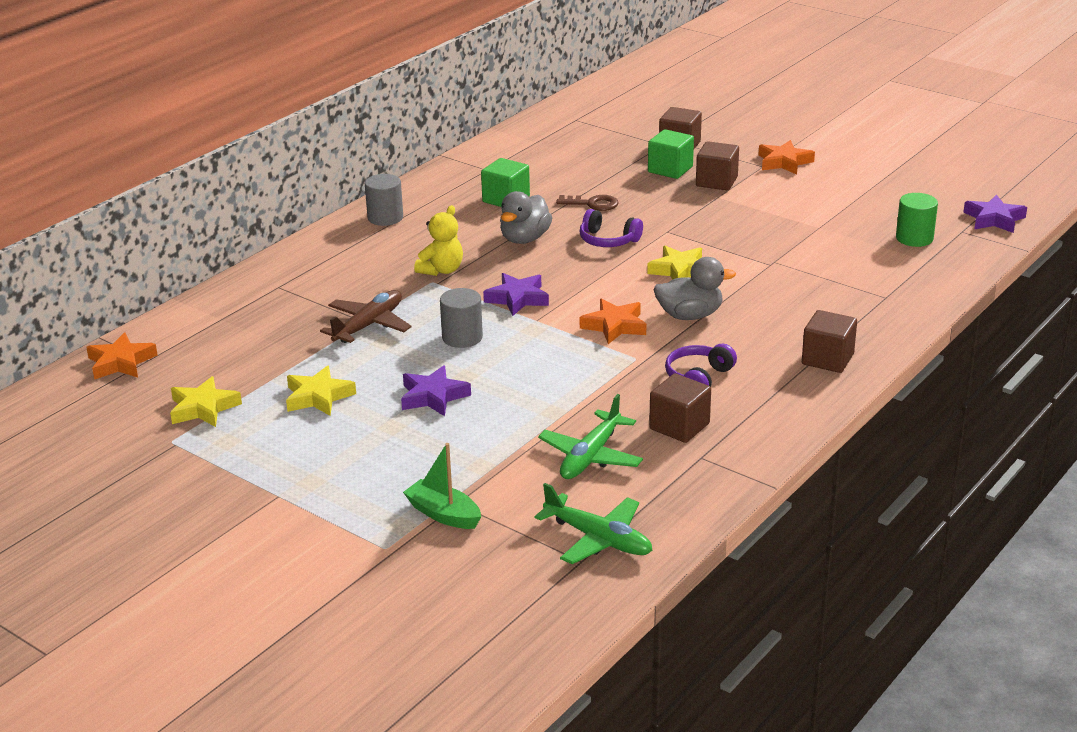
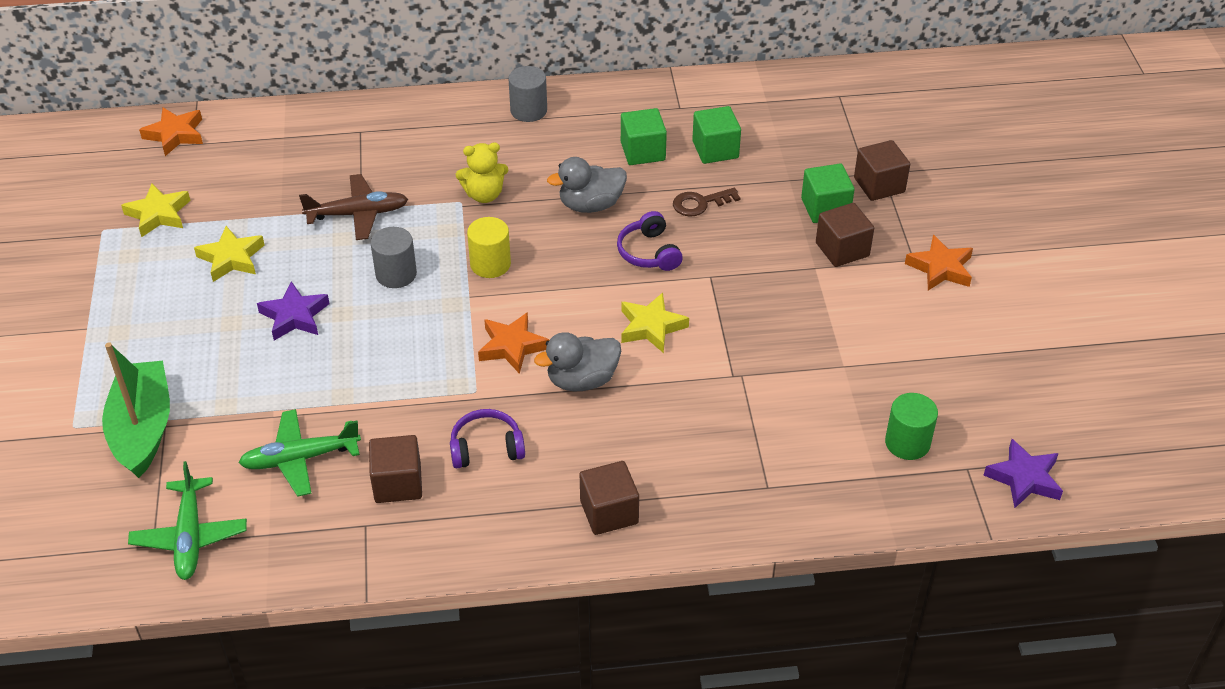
camera: 45 degrees right, 15 degrees up
(443, 514) = (143, 428): green boat -> green boat, size x1.67
(517, 298) = (490, 264): purple star -> yellow cylinder
(550, 177) = (715, 149): none -> green cube
(592, 204) = (700, 203): brown key -> brown key turned 105 degrees clockwise
(690, 315) = (582, 380): grey duck -> grey duck turned 120 degrees clockwise

